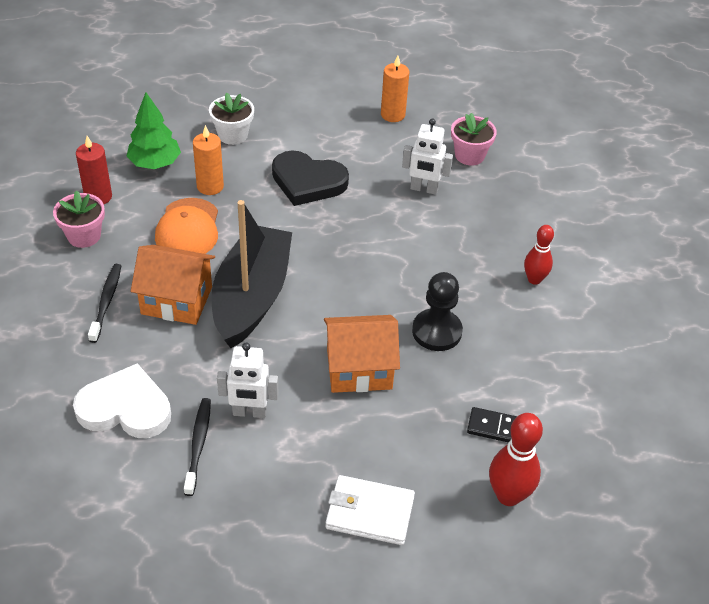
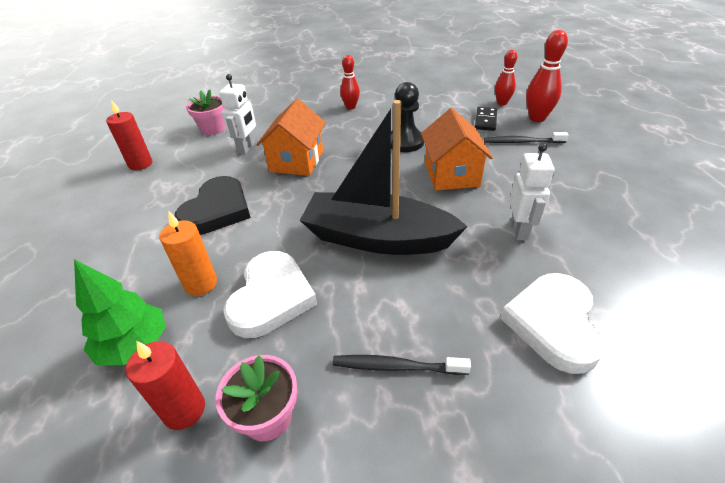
camera: 85 degrees left, 5 degrees down
(176, 300) = (387, 296): orange house -> orange house (296, 161)
(188, 229) = (271, 297): orange cap -> white heart
(198, 445) = (572, 260): black toothbrush -> black toothbrush (522, 142)
(233, 135) = (113, 271): white flower pot -> none
(369, 513) = (583, 166): white wallet -> none
(393, 115) = (140, 164): orange candle -> red candle
(559, 461) = (502, 103): none -> red bowling pin

